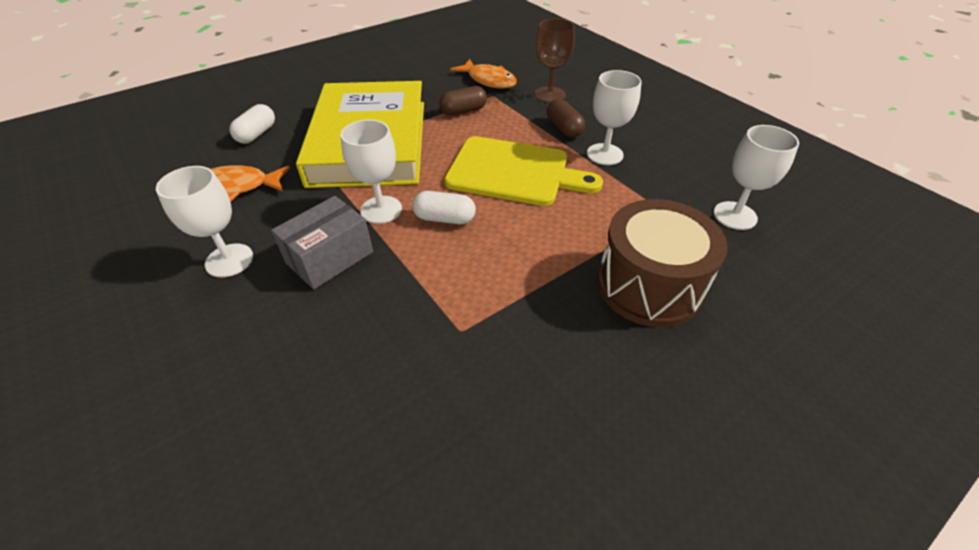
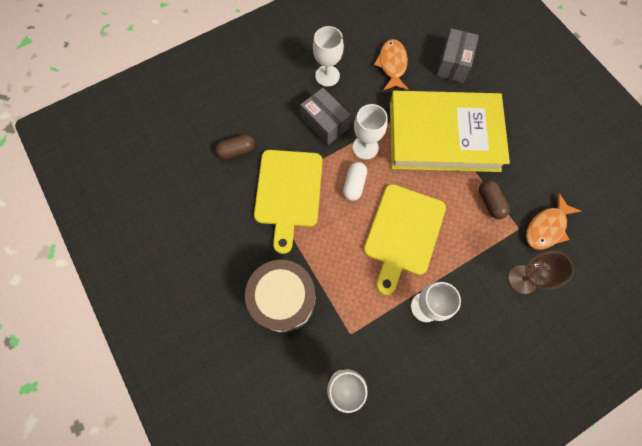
camera: 95 degrees right, 25 degrees up
(257, 134) = (453, 64): white capsule -> grey box
(463, 295) = (288, 192): none -> yellow cutting board
(564, 128) = (464, 281): brown capsule -> brown capsule (237, 151)

